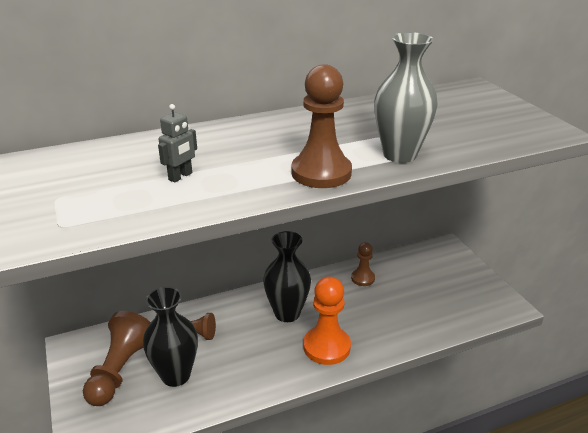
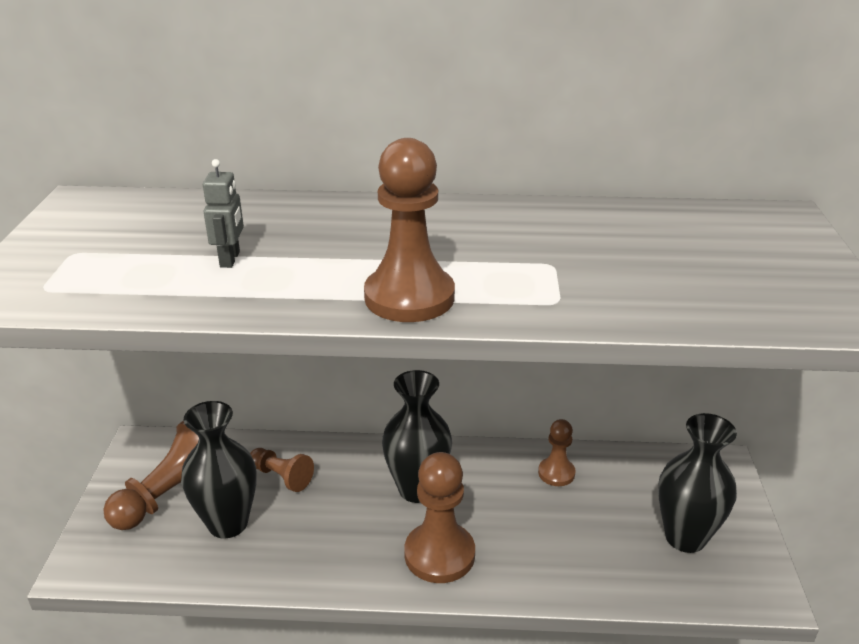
camera: 25 degrees right, 0 degrees up
(180, 176) = (230, 259): grey robot -> grey robot turned 60 degrees counterclockwise
(326, 347) = (439, 554): orange pawn -> brown pawn
(399, 155) = (549, 297): grey vase -> none
(453, 291) = (685, 537): none -> black vase

